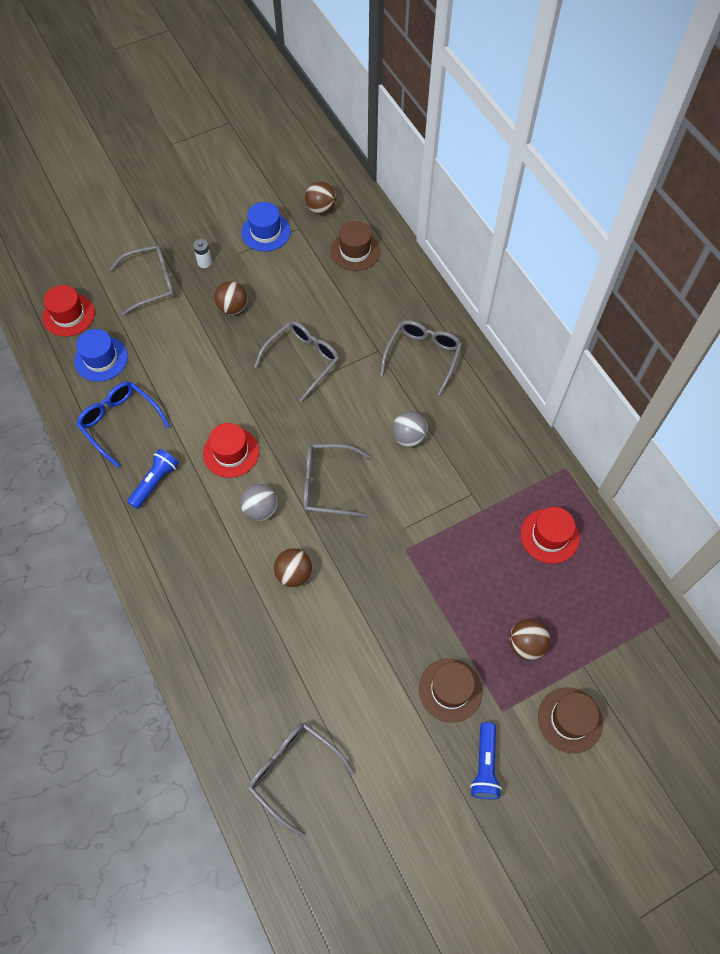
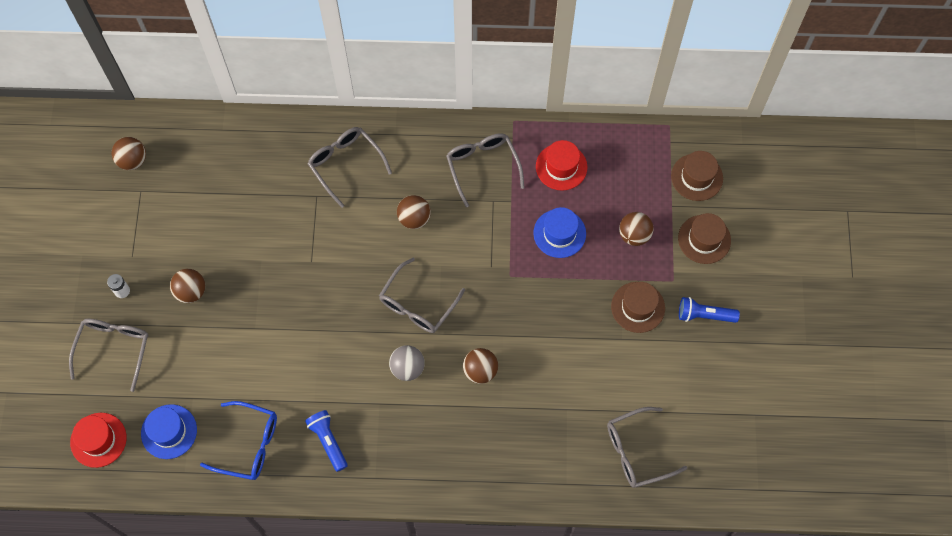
camera: 60 degrees left, 5 degrees up
(120, 423) = (249, 444): blue glasses -> blue glasses turned 150 degrees counterclockwise
(231, 452) = (339, 365): red hat -> none
(266, 232) = (125, 221): blue hat -> blue hat (559, 233)
(303, 360) = (286, 261): grey glasses -> grey glasses (482, 166)
(355, 251) = (200, 157): brown hat -> brown hat (697, 177)
(409, 437) = (414, 218): grey ball -> brown ball
(485, 765) = (704, 315): blue flashlight -> blue flashlight turned 150 degrees clockwise

